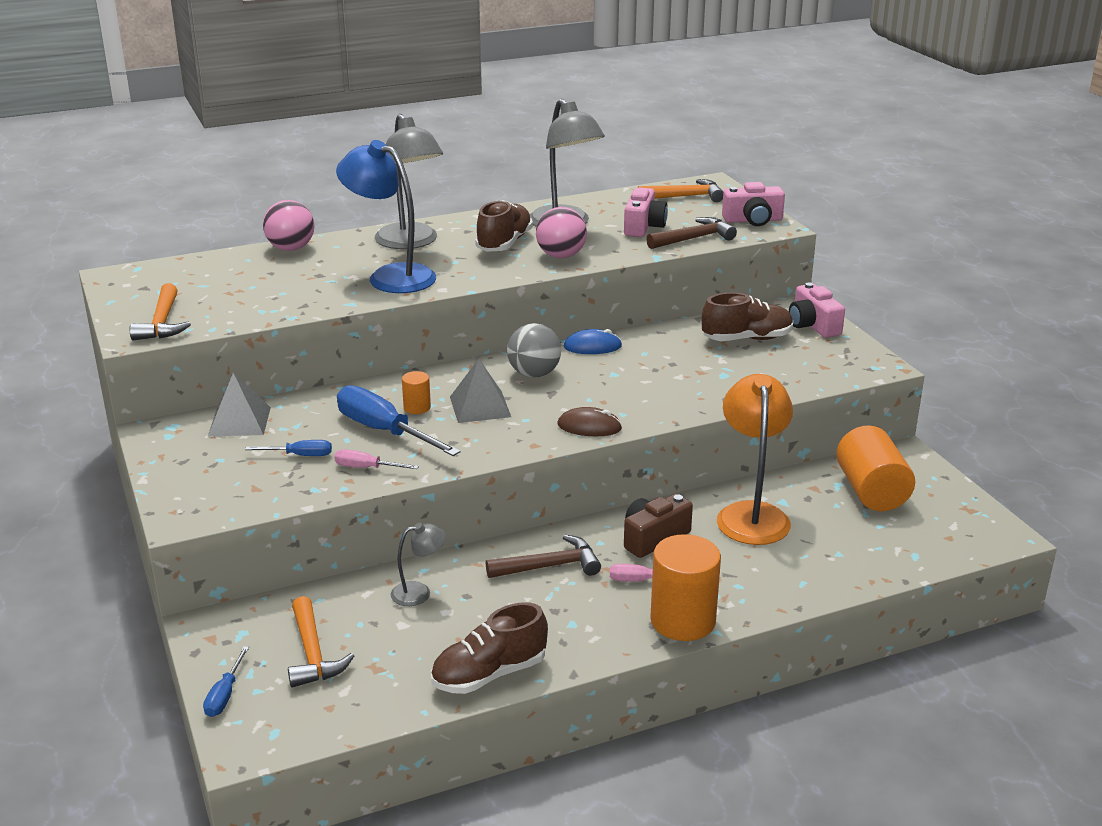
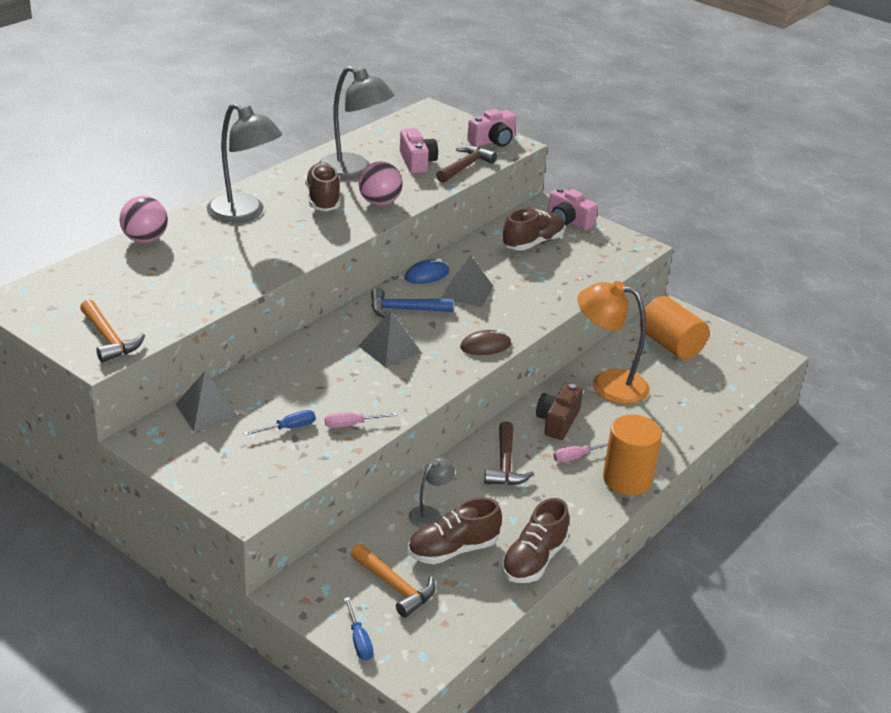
camera: 30 degrees left, 5 degrees up
(384, 431) = (335, 389): blue screwdriver -> none
(391, 276) = (261, 250): blue lamp -> none
(409, 636) = (453, 550): none -> brown shoe
(417, 407) = (341, 362): orange cylinder -> none
(534, 374) = (404, 310): grey ball -> blue hammer
(550, 566) = (505, 464): brown hammer -> brown hammer turned 135 degrees clockwise
(621, 371) = (467, 292): none -> grey pyramid
(685, 197) = (423, 127): orange hammer -> none
(751, 514) = (608, 384): orange lamp -> orange lamp turned 45 degrees counterclockwise

